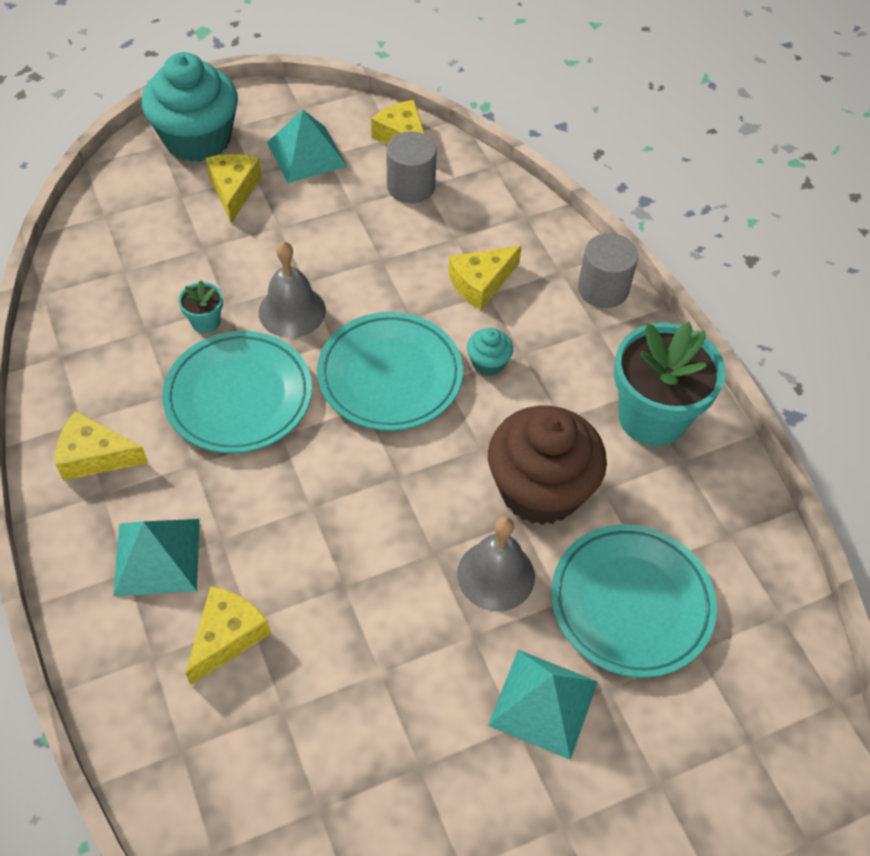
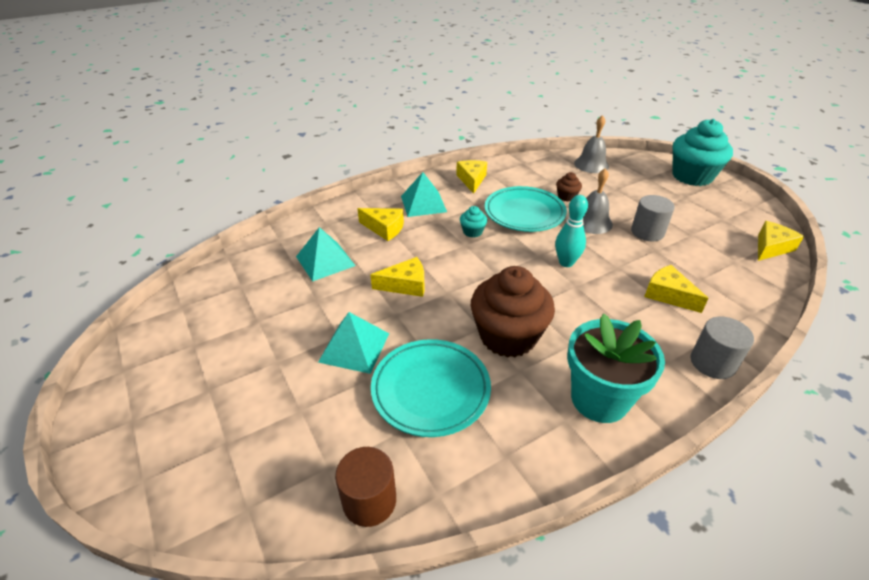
camera: 85 degrees right, 15 degrees down
(206, 322) = (566, 197): turquoise flower pot -> brown cupcake
(234, 190) = (665, 192): yellow cheese -> yellow cheese (405, 285)
(306, 154) = (717, 212): turquoise pyramid -> turquoise pyramid (325, 261)
(390, 376) = (566, 262): turquoise plate -> turquoise bowling pin
(411, 186) = (729, 255): grey cylinder -> grey cylinder (647, 232)
(488, 363) = (600, 304): turquoise cupcake -> turquoise cupcake (472, 232)
(496, 575) = (438, 320): grey bell -> grey bell (591, 164)
(792, 691) = (369, 500): none -> brown cylinder

